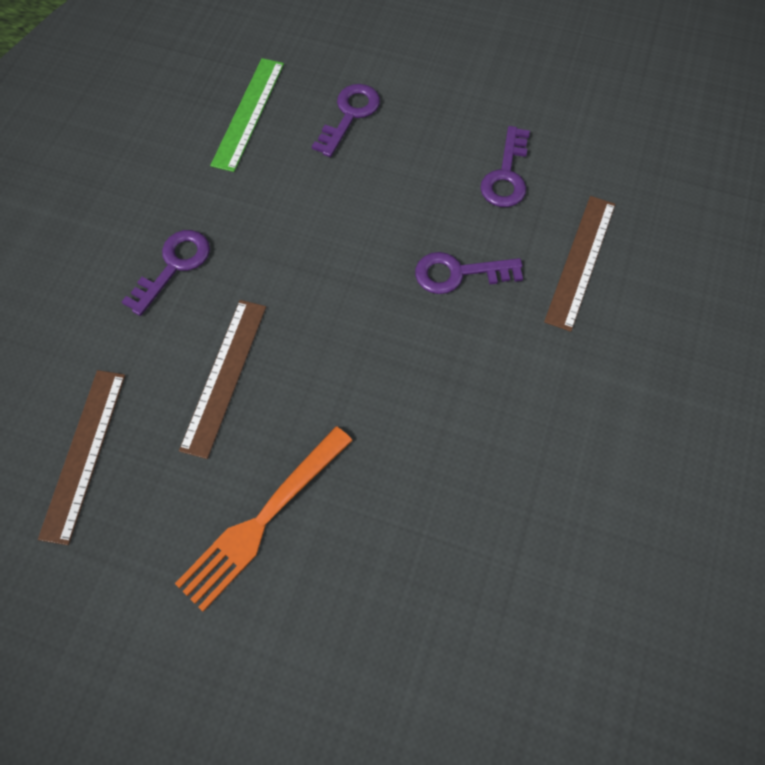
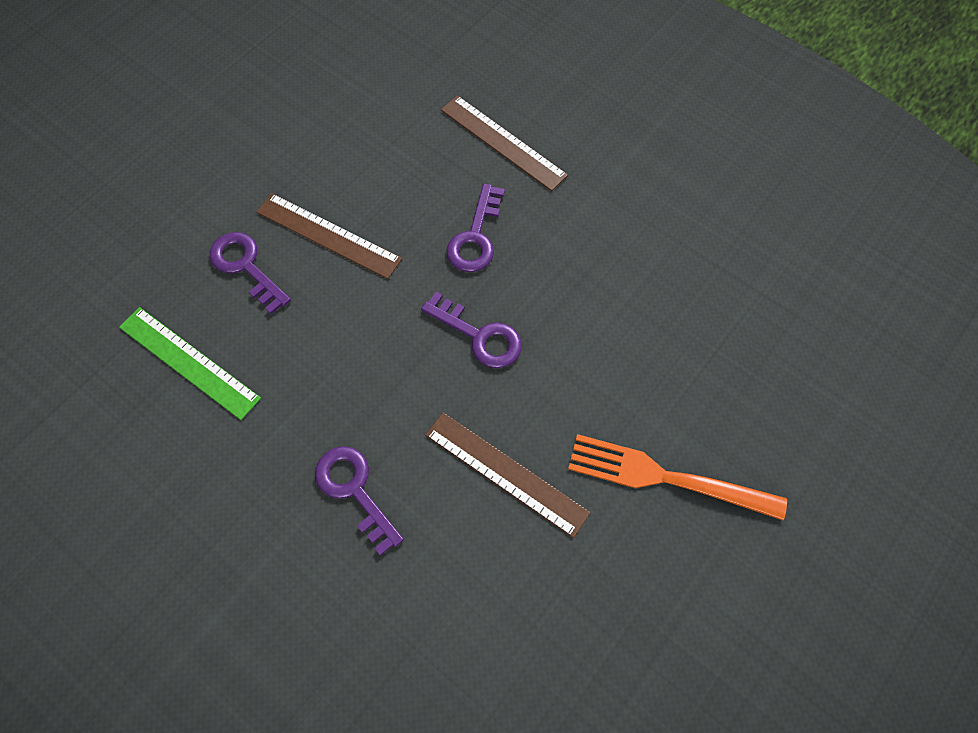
camera: 70 degrees left, 0 degrees up
(83, 453) = (544, 636): brown ruler -> brown ruler (328, 235)
(263, 520) = (666, 478): orange fork -> orange fork turned 135 degrees clockwise
(506, 175) = (387, 162): purple key -> purple key (479, 336)

